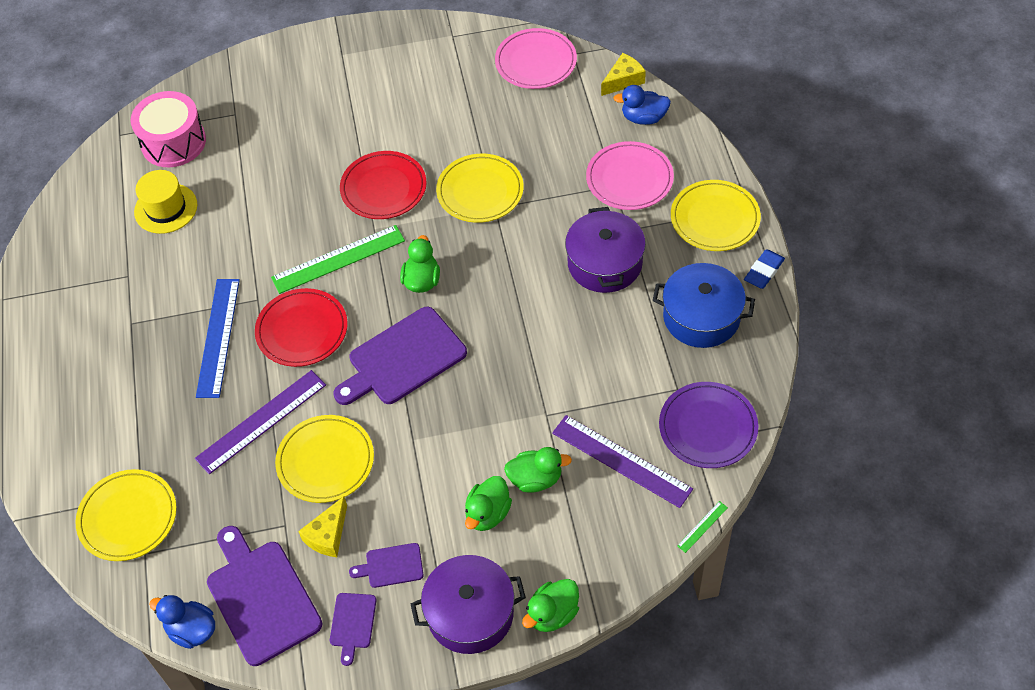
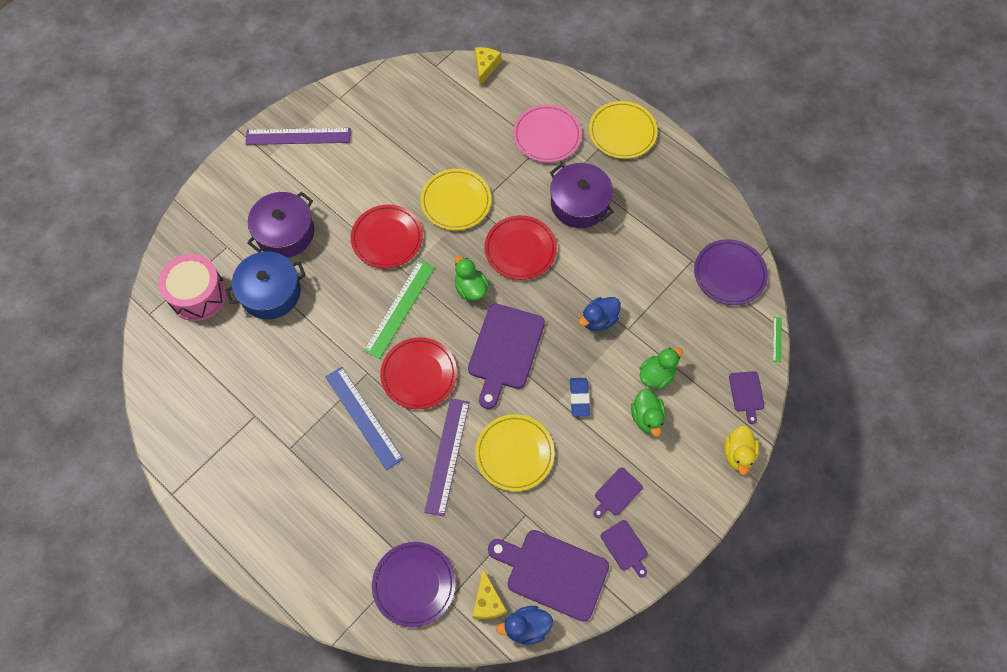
camera: 40 degrees left, 10 degrees up
(128, 517) = (414, 584): yellow plate -> purple plate
(166, 208) = (238, 348): yellow hat -> none
(328, 535) = (559, 501): yellow cheese -> yellow cheese (487, 601)
(470, 613) = (690, 488): purple pot -> purple pot (285, 233)
(504, 272) = (520, 249): none -> red plate
(536, 62) = (415, 86): pink plate -> none
(552, 614) = (738, 454): green duck -> yellow duck
(617, 560) = (746, 393): none -> purple cutting board
(621, 461) = (697, 329): purple ruler -> purple ruler (298, 136)
(643, 118) = (520, 87): blue duck -> blue duck (599, 320)
(701, 317) = (667, 203): blue pot -> blue pot (270, 292)
(764, 271) = (680, 150): blue eraser -> blue eraser (579, 398)

